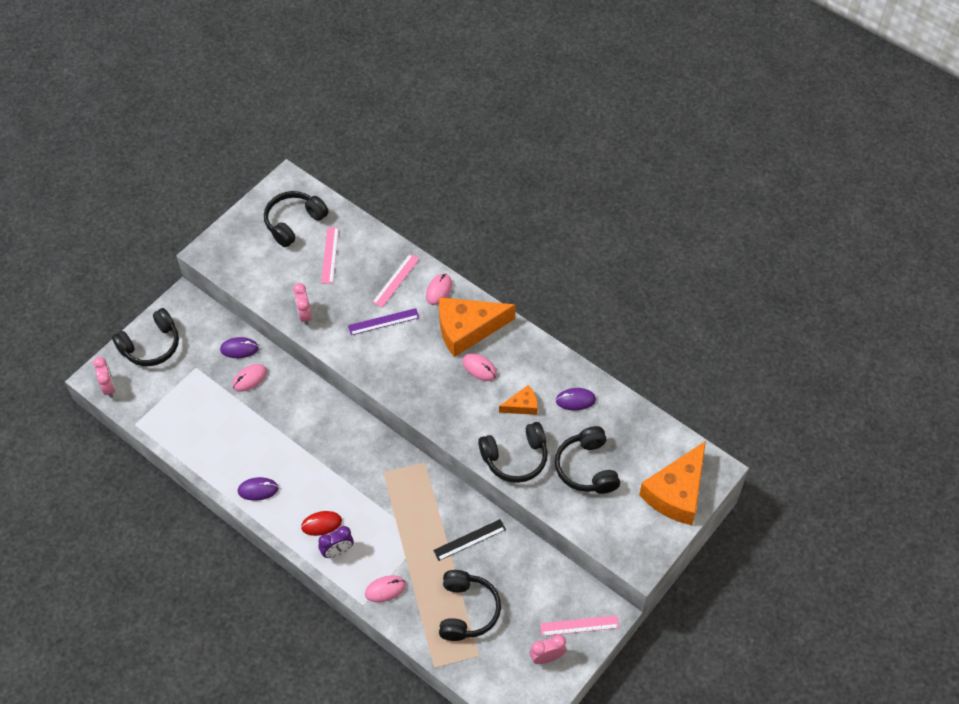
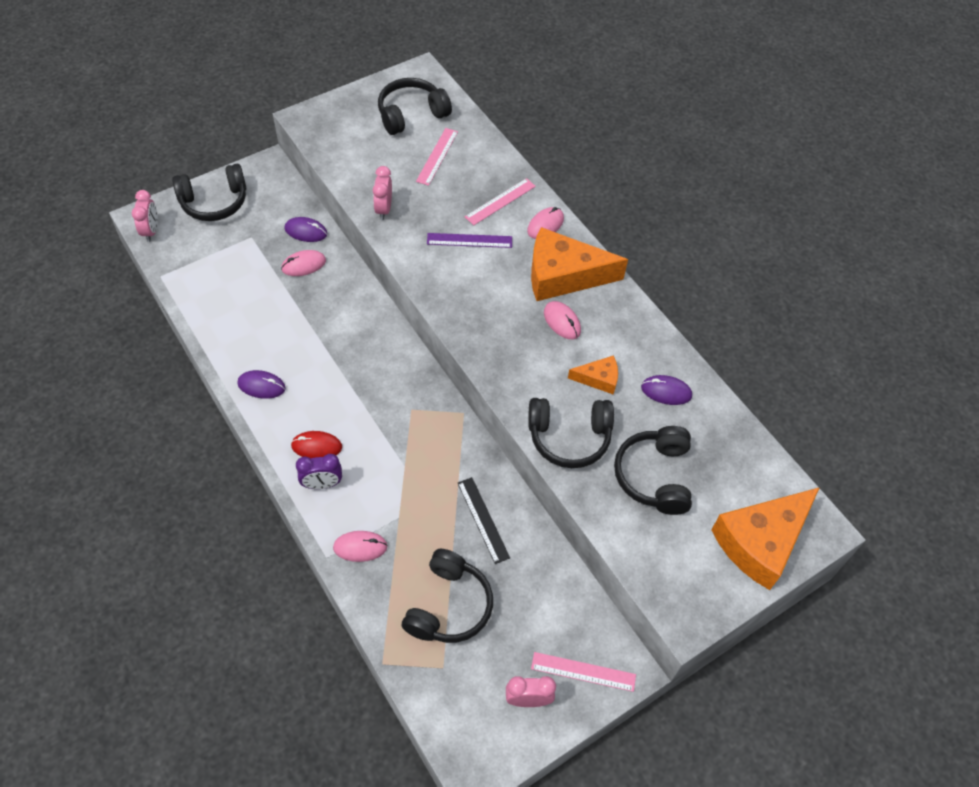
camera: 15 degrees right, 0 degrees up
(469, 540) = (483, 519): black ruler -> black ruler turned 75 degrees clockwise

